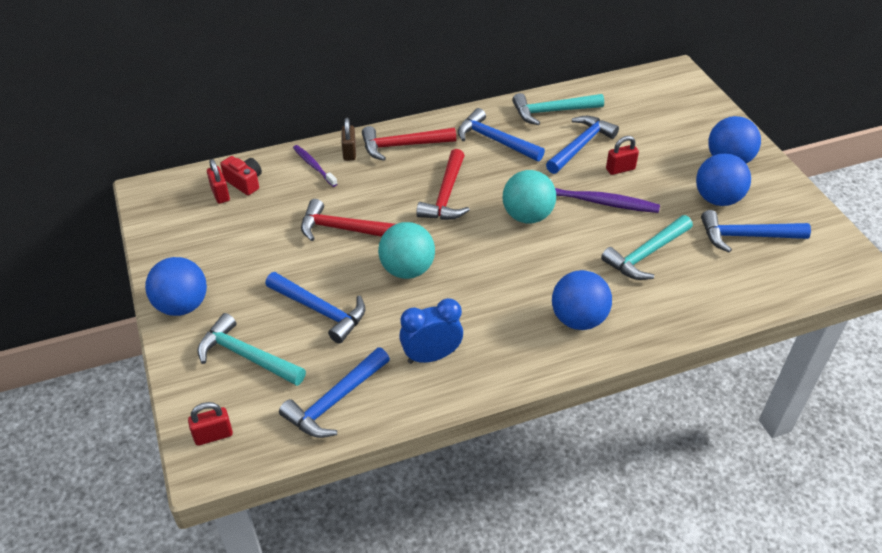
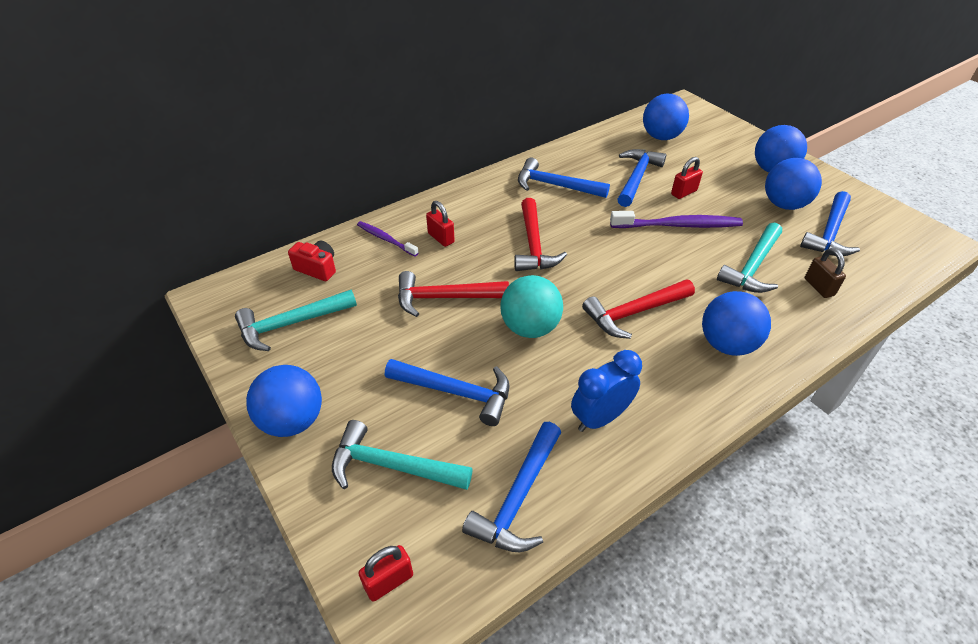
camera: 15 degrees left, 0 degrees up
(220, 194) = (294, 285): red padlock -> red padlock (441, 238)
(349, 152) = (417, 220): brown padlock -> brown padlock (819, 287)
(402, 146) = (468, 205): red hammer -> red hammer (634, 313)
(527, 216) = (622, 251): turquoise ball -> none
(552, 112) = (595, 152): turquoise hammer -> turquoise hammer (291, 324)
(630, 106) = (661, 137): none -> blue ball
(746, 236) = (829, 233): blue hammer -> blue hammer turned 45 degrees counterclockwise

